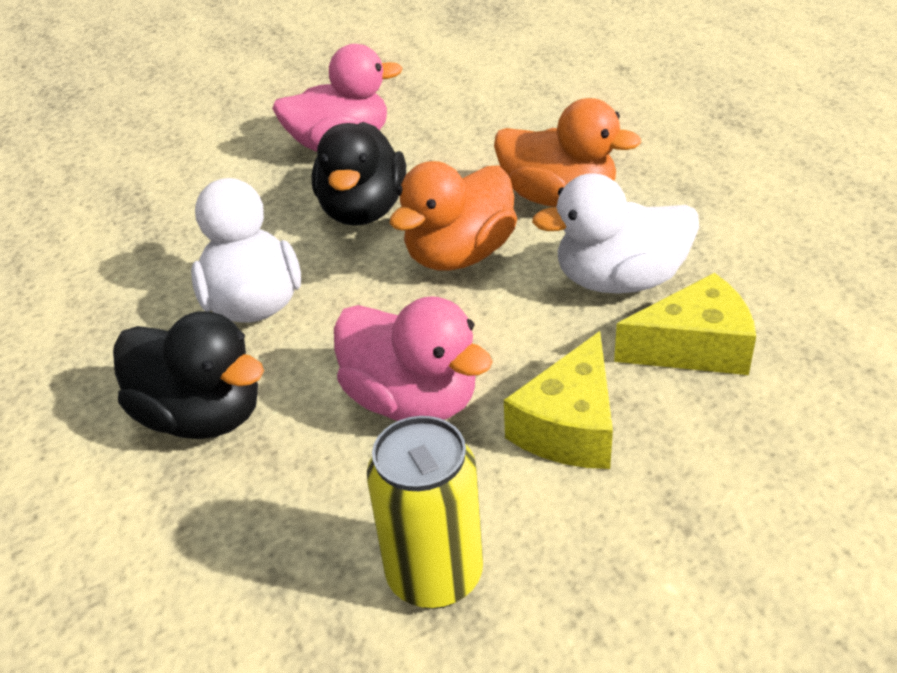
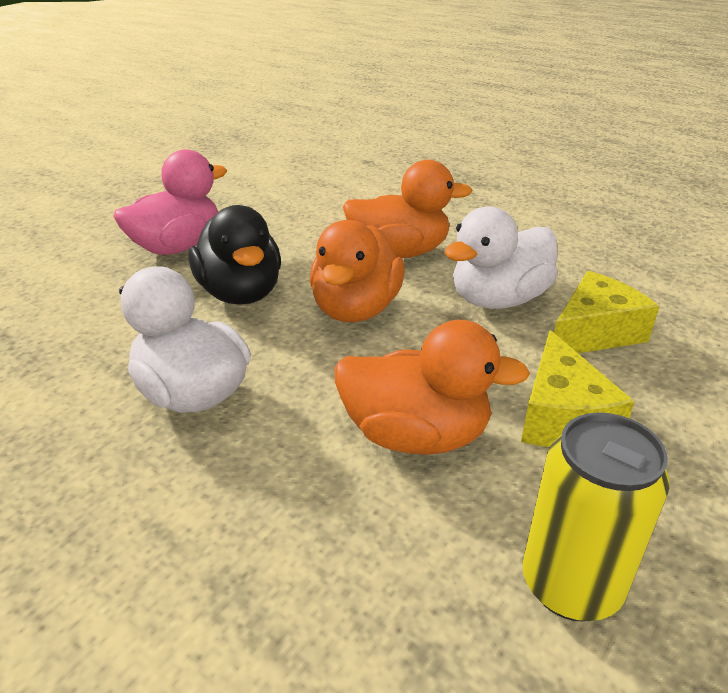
camera: 30 degrees left, 5 degrees down
(202, 416) = (216, 515): black duck -> none
(412, 400) = (416, 435): pink duck -> orange duck

